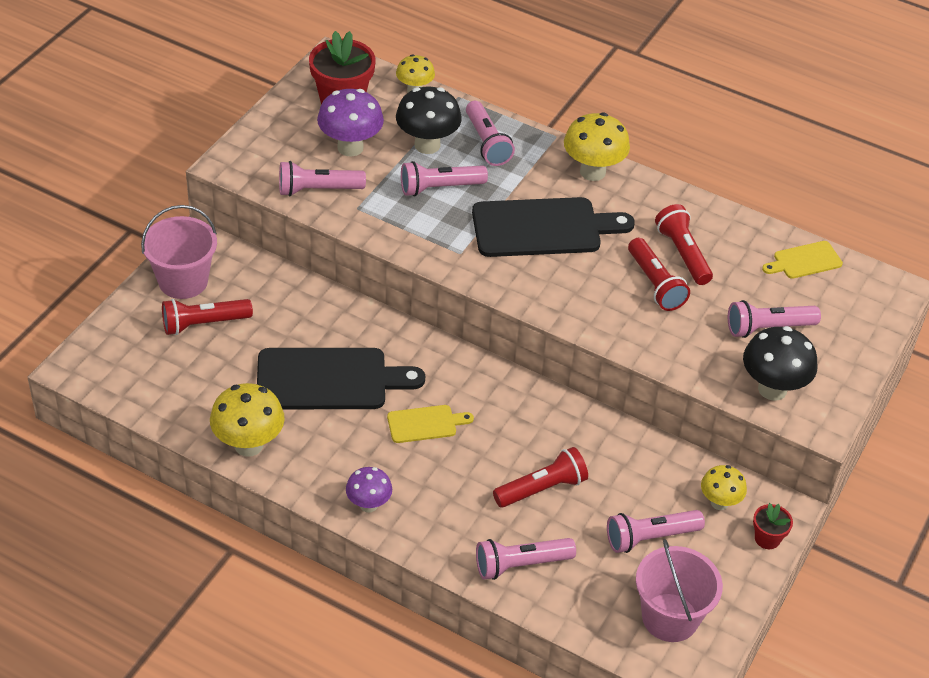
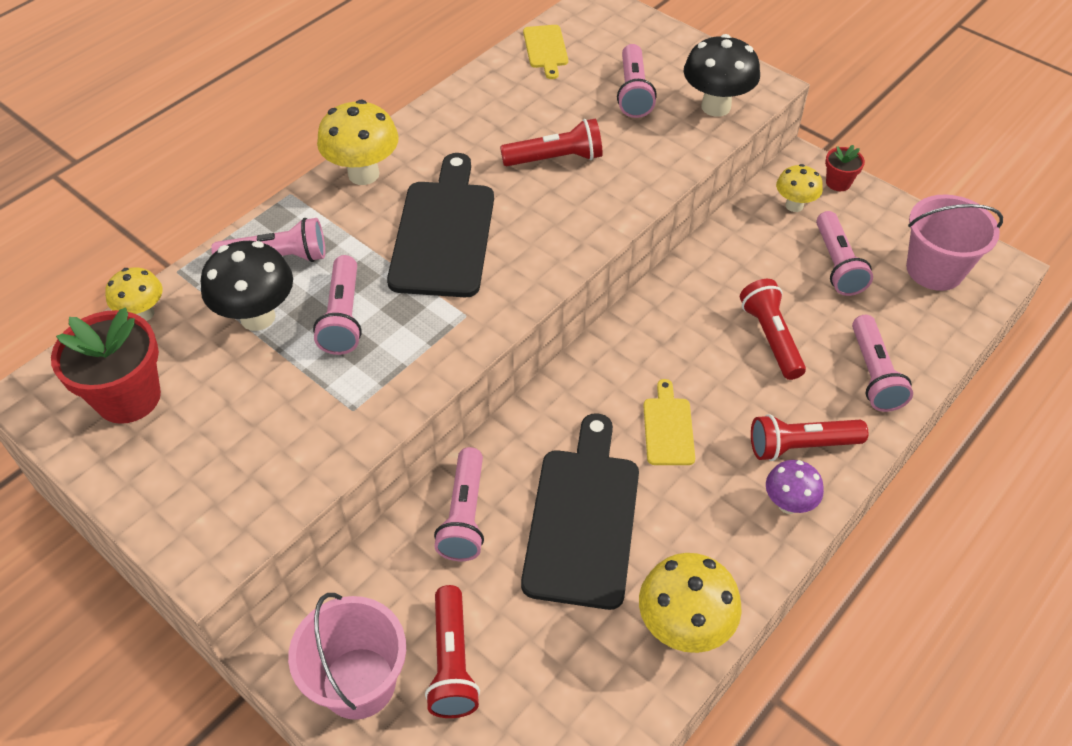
camera: 75 degrees left, 5 degrees up
(318, 190) = (302, 450): pink flashlight -> pink flashlight (464, 515)
(350, 147) = (229, 401): purple mushroom -> none
(683, 254) = (515, 129): red flashlight -> red flashlight (801, 446)

